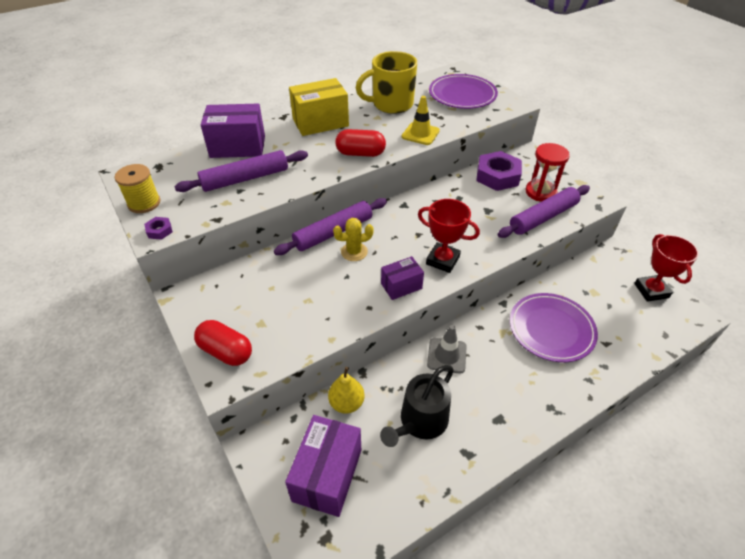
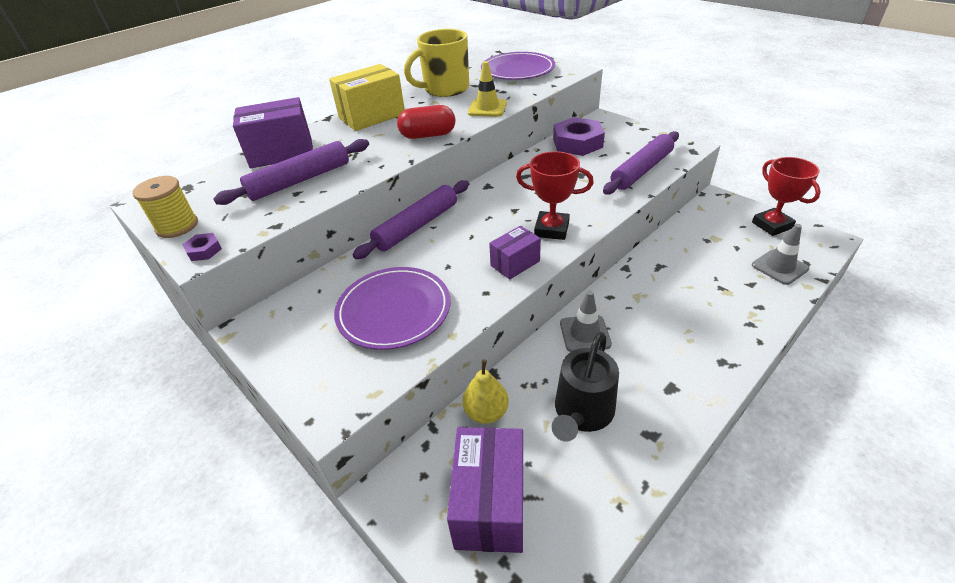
camera: 10 degrees left, 5 degrees down
(226, 351) = (322, 378): red capsule -> none
(354, 252) = (448, 240): yellow cactus -> none
(540, 192) = (628, 149): red hourglass -> none
(551, 329) = (687, 282): purple plate -> purple plate (394, 310)
(639, 333) = (779, 267): none -> grey traffic cone

